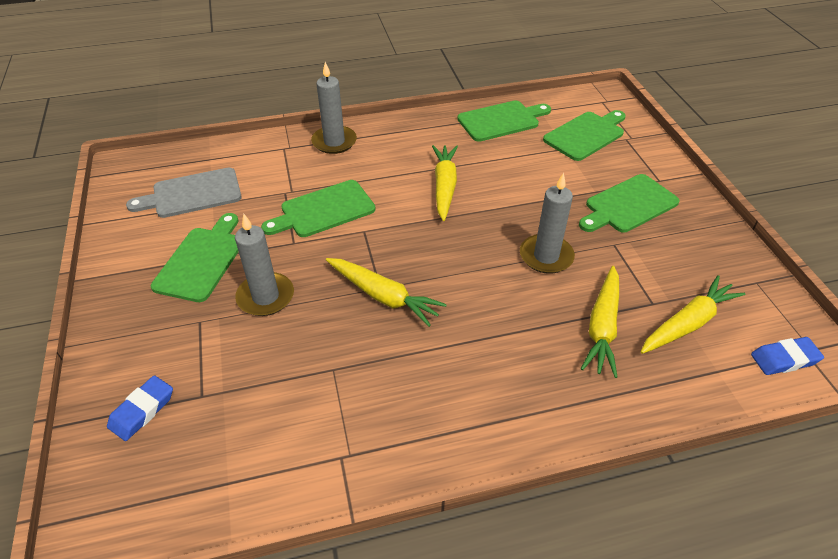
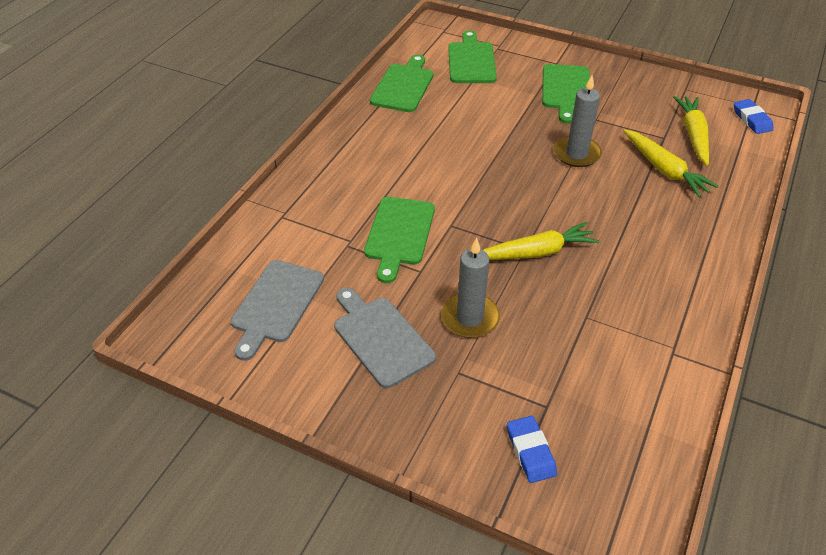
camera: 50 degrees left, 0 degrees up
(201, 260) = (380, 338): green cutting board -> grey cutting board
(334, 142) = (313, 183): grey candle -> none
(444, 186) = (447, 157): yellow carrot -> none
(784, 359) = (751, 119): blue eraser -> blue eraser turned 45 degrees counterclockwise

